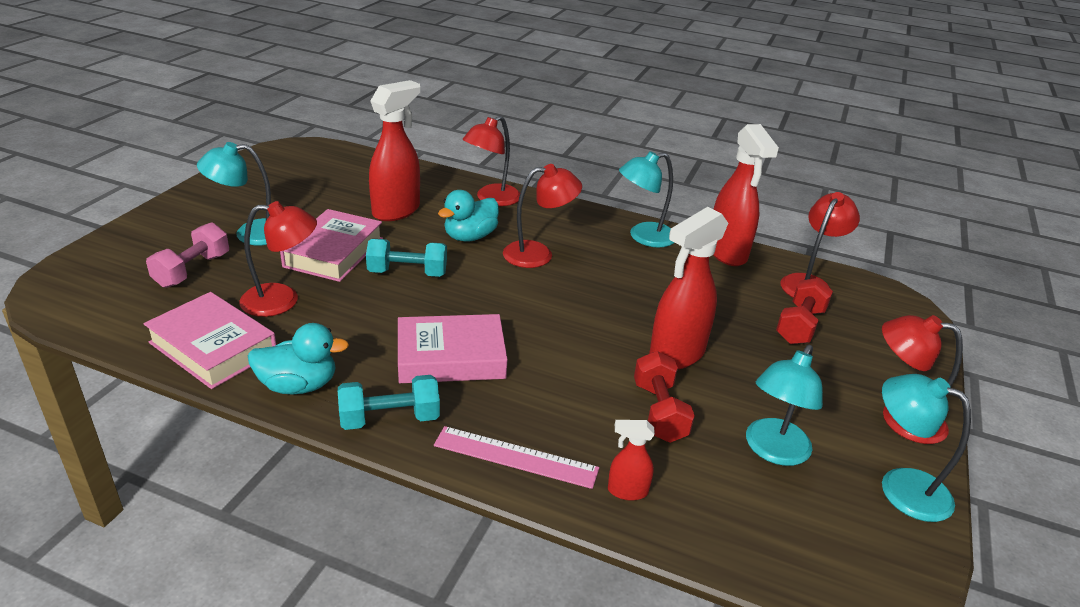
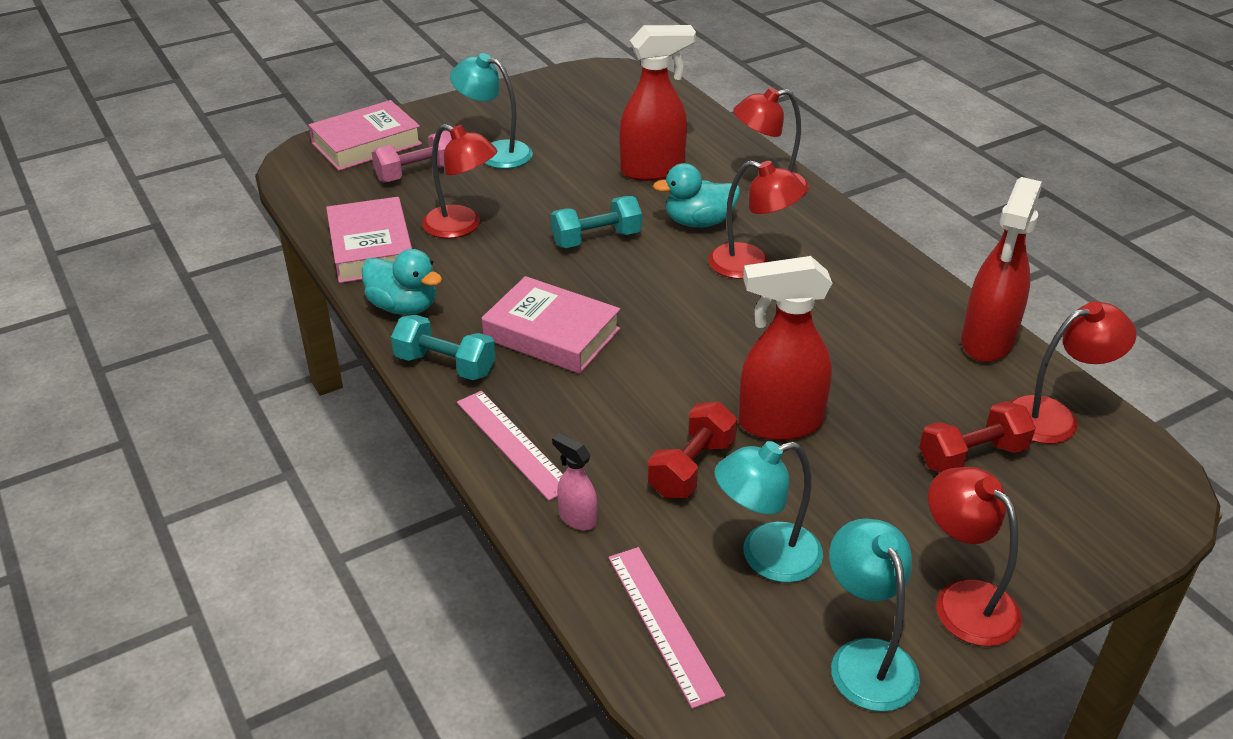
camera: 40 degrees right, 5 degrees up
(334, 252) = (550, 195): pink book -> pink book (366, 144)
(407, 273) = (596, 239): turquoise dumbbell -> turquoise dumbbell turned 60 degrees counterclockwise
(627, 491) = (577, 518): red spray bottle -> pink spray bottle
(643, 237) = (900, 287): turquoise lamp -> none
(770, 538) = (663, 624): none -> pink ruler

